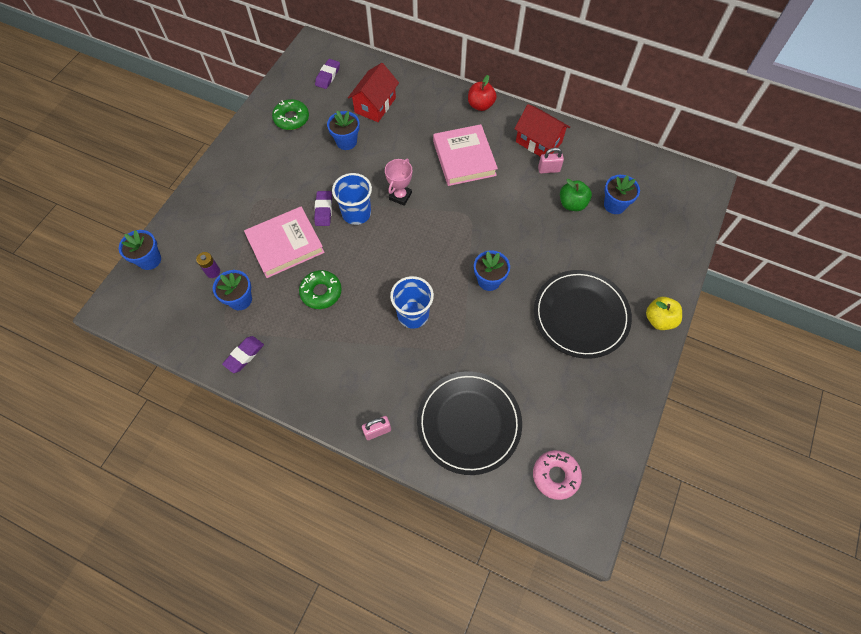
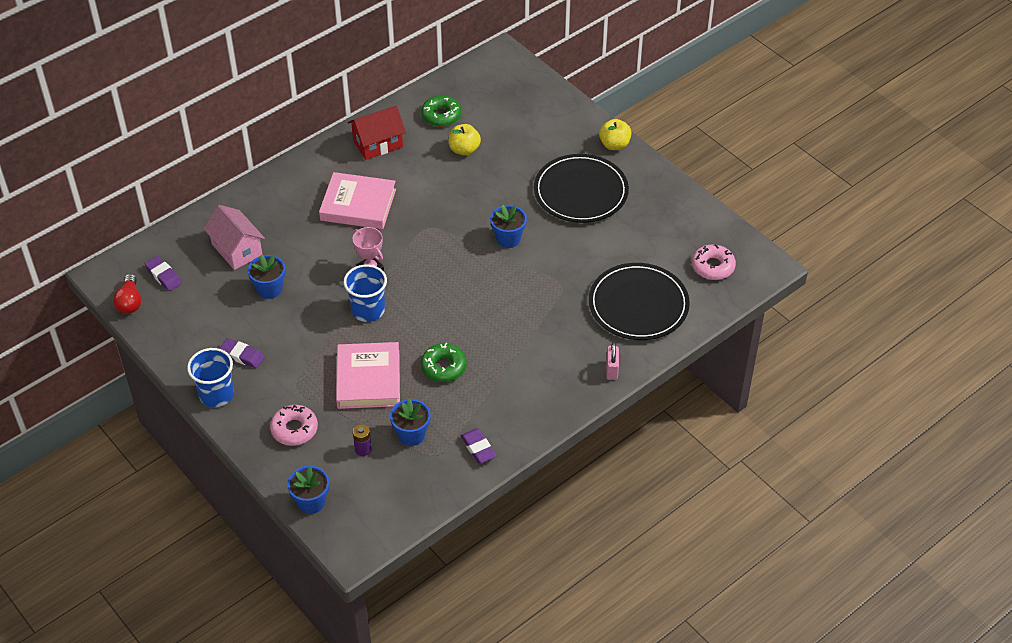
camera: 65 degrees left, 15 degrees down
(216, 218) = (294, 429): none -> pink donut
(291, 118) = (202, 326): green donut -> green donut (441, 115)
(294, 69) = (130, 302): none -> red light bulb
(323, 210) = (346, 335): purple eraser -> purple eraser (242, 356)
(375, 105) = (237, 250): red house -> pink house
(413, 314) = (510, 306): blue cup -> blue cup (216, 394)
(480, 105) = (300, 168): red apple -> none
(548, 169) = (415, 150): pink padlock -> none
(572, 204) = (464, 150): green apple -> yellow apple
(614, 205) = (484, 122): blue flower pot -> none

